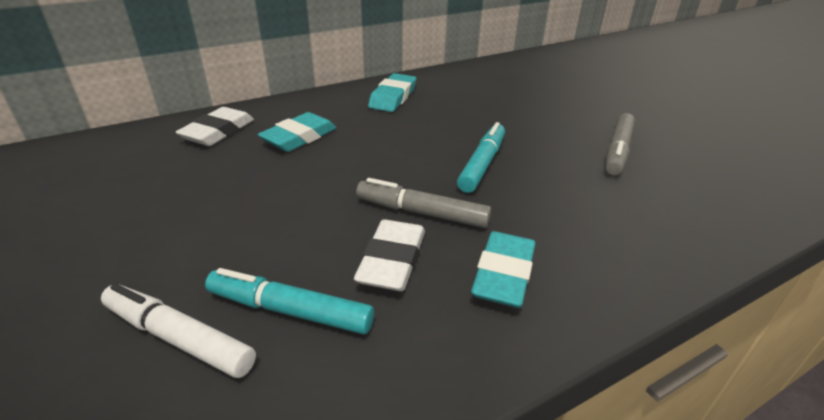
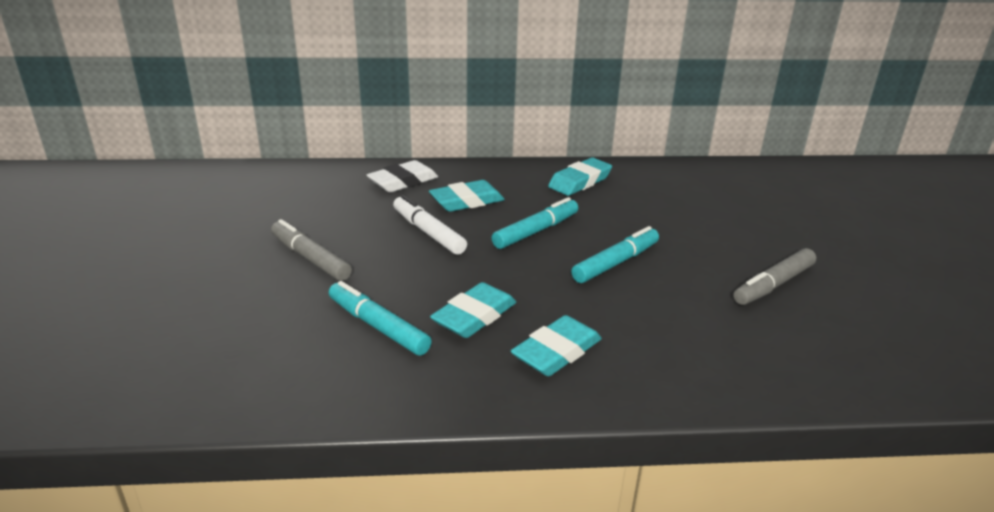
camera: 25 degrees right, 5 degrees down
(179, 337) = (299, 320): white marker -> white marker (428, 232)
(388, 151) = (536, 231): none -> turquoise marker
(392, 260) = (474, 316): white eraser -> turquoise eraser
(421, 212) = (526, 288): grey marker -> grey marker (310, 258)

